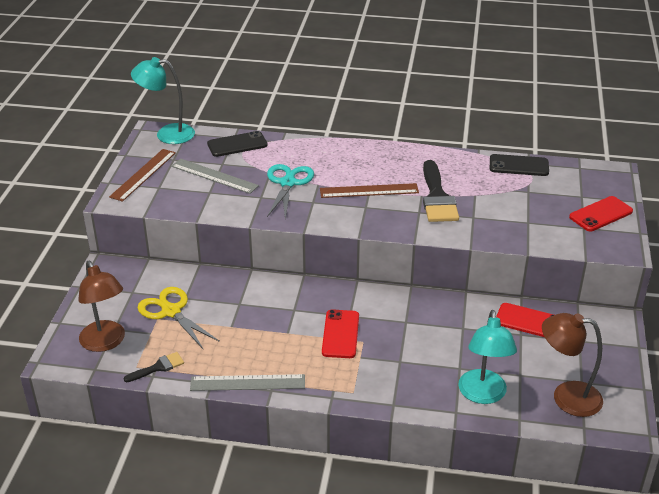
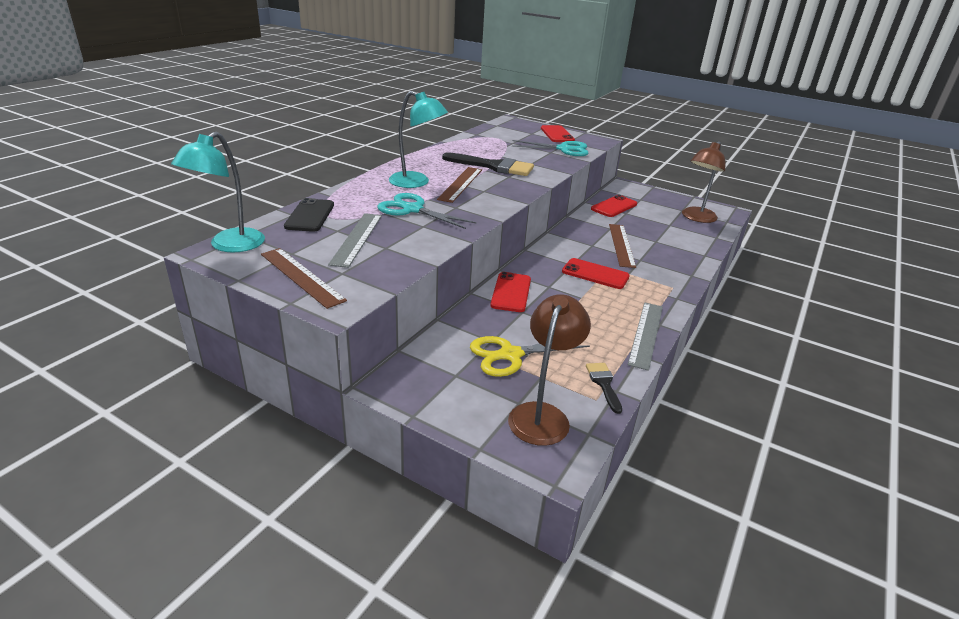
camera: 70 degrees left, 5 degrees down
(105, 342) = (542, 415): brown lamp -> brown lamp turned 60 degrees counterclockwise
(214, 176) = (357, 239): grey ruler -> grey ruler turned 45 degrees counterclockwise
(267, 290) = (511, 292): none -> red phone
(425, 342) = (621, 245): none -> brown ruler
(483, 395) = (688, 241): turquoise lamp -> turquoise lamp (416, 182)
(519, 166) = (477, 137): black phone -> none
(549, 229) = (564, 149): none -> turquoise scissors

